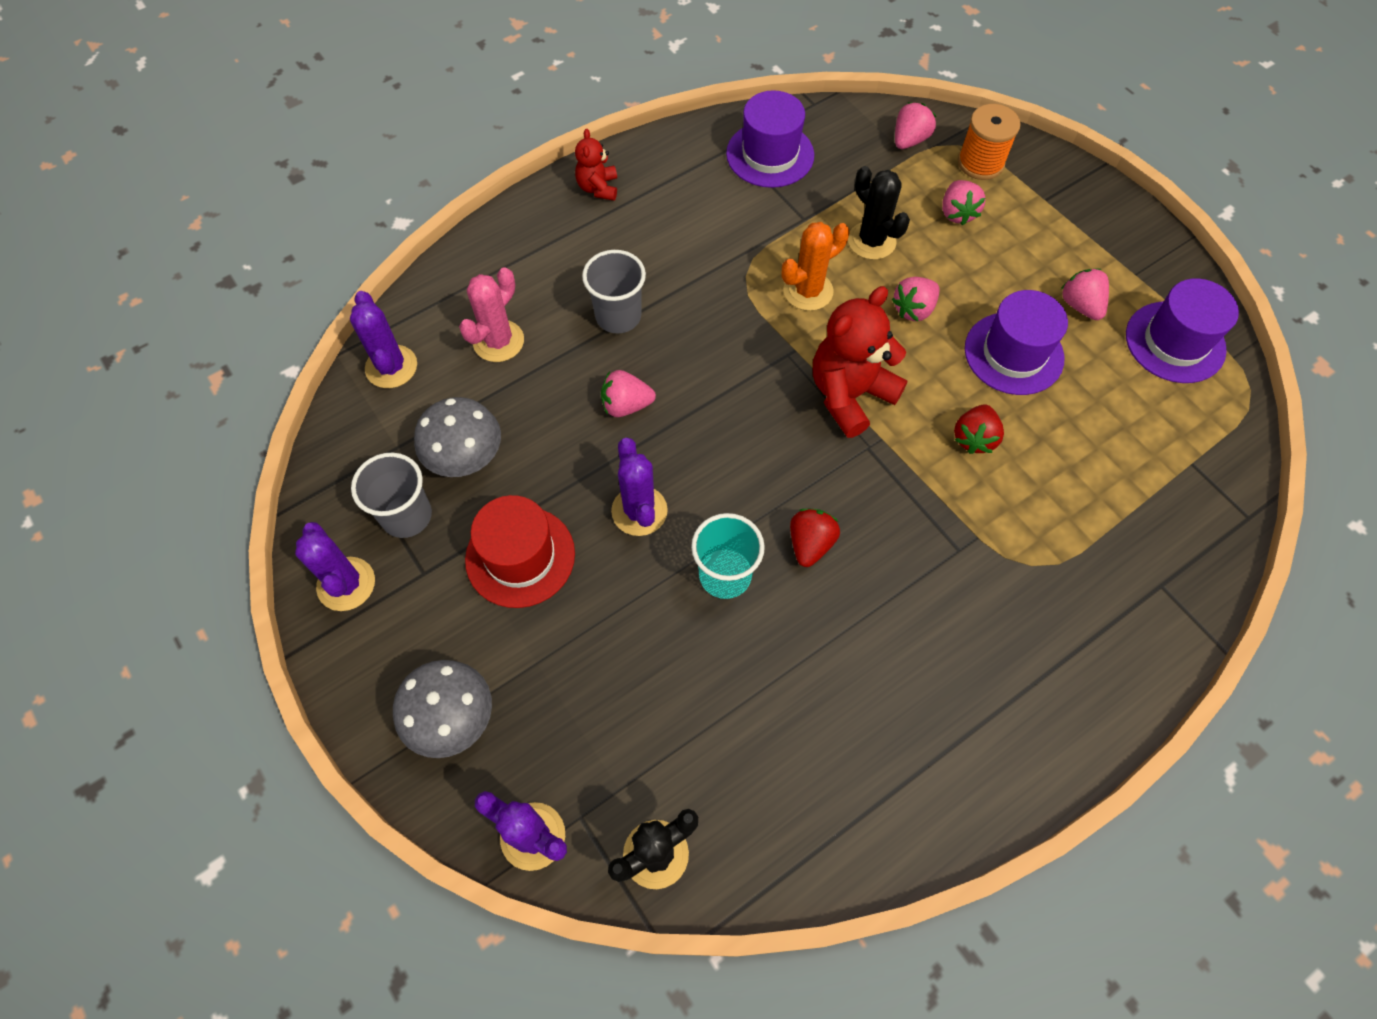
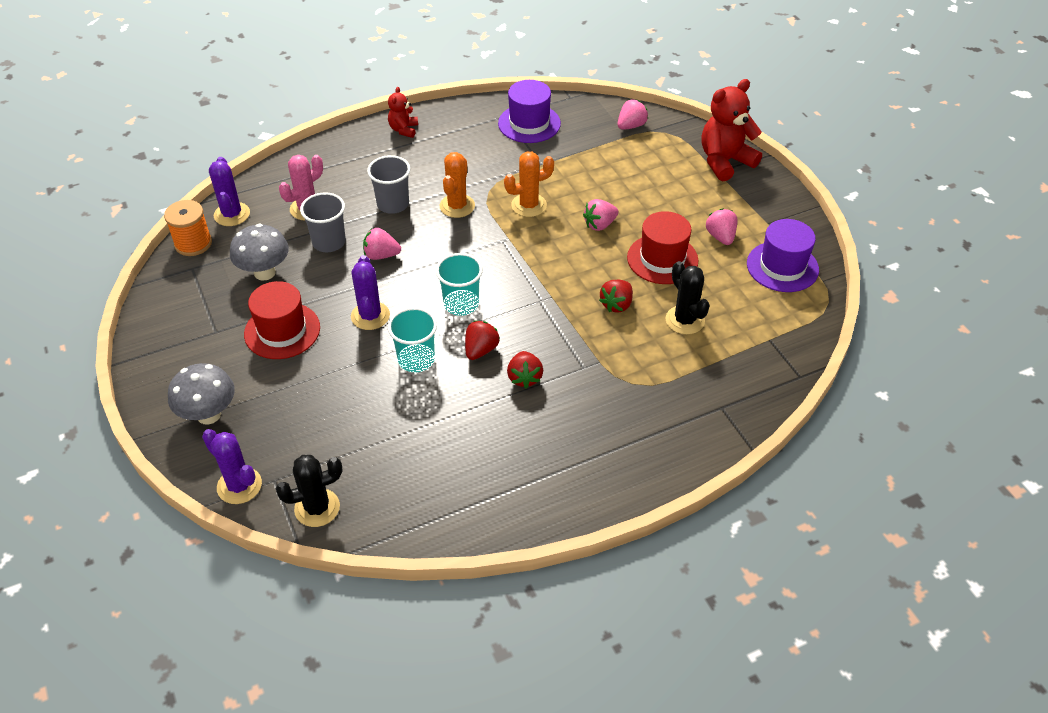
camera: 10 degrees right, 15 degrees down
(346, 584) = (163, 330): purple cactus -> none
(406, 516) = (215, 298): grey cup -> grey cup (329, 242)
(709, 306) = (457, 206): none -> orange cactus
(761, 471) = (461, 304): none -> turquoise cup
(849, 395) = (537, 268): red teddy bear -> red teddy bear (725, 161)
(871, 241) = (583, 182): black cactus -> black cactus (685, 320)
(883, 580) = (524, 378): none -> red strawberry
(957, 213) = (650, 172): pink strawberry -> none
(980, 163) = (677, 145): orange spool -> orange spool (193, 243)
(1013, 353) = (662, 259): purple hat -> red hat

